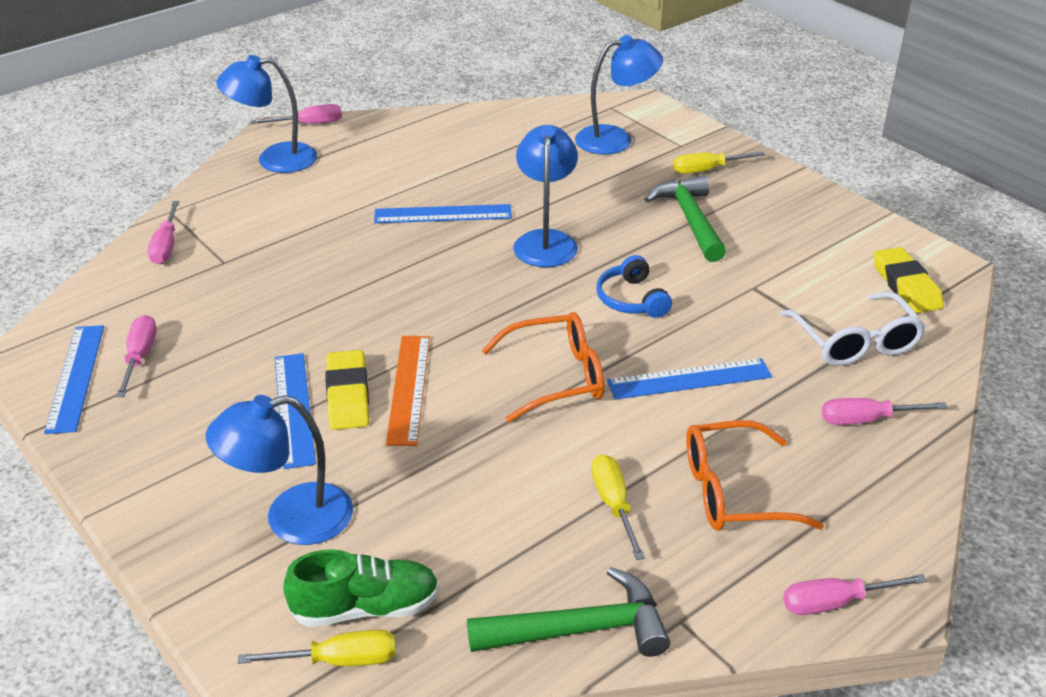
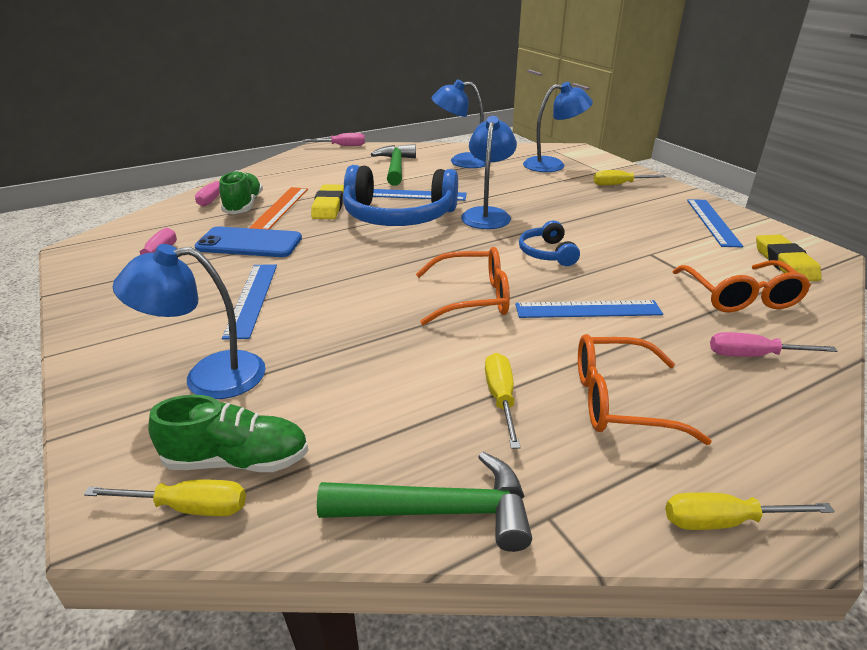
camera: 10 degrees right, 5 degrees down
(76, 377) = (103, 264): blue ruler -> blue ruler (713, 222)
(215, 256) = (243, 205): none -> green shoe
(252, 322) = (249, 243): none -> blue phone
(274, 159) = (311, 161): blue lamp -> blue lamp (461, 161)
(348, 395) = (298, 294): yellow eraser -> yellow eraser (329, 206)
(408, 388) = (348, 294): orange ruler -> orange ruler (280, 208)
(431, 255) = (398, 216): none -> blue headphones
(690, 219) = (602, 210): green hammer -> green hammer (396, 167)
(835, 603) = (723, 521): pink screwdriver -> yellow screwdriver
(854, 341) = (740, 296): white glasses -> orange glasses

